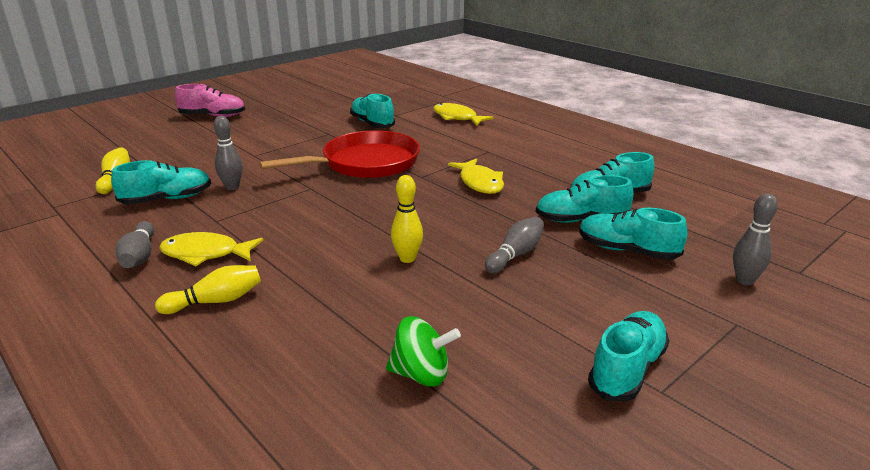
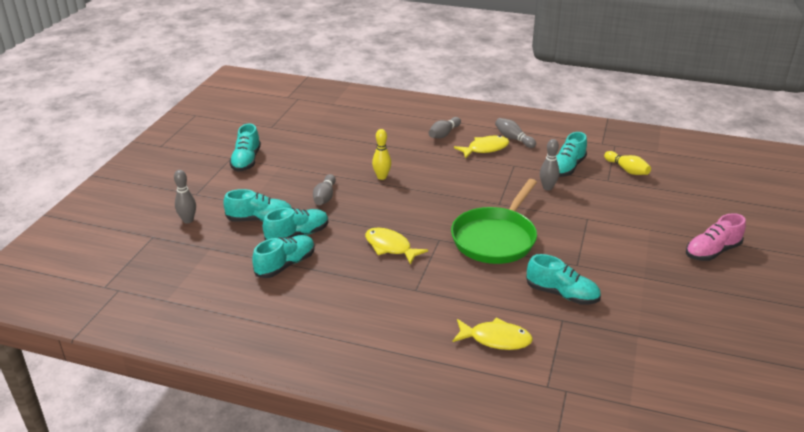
camera: 150 degrees right, 5 degrees up
(216, 301) = (444, 134): yellow bowling pin -> grey bowling pin
(365, 163) = (496, 238): red pan -> green pan
(421, 374) = (328, 137): green spinning top -> none

